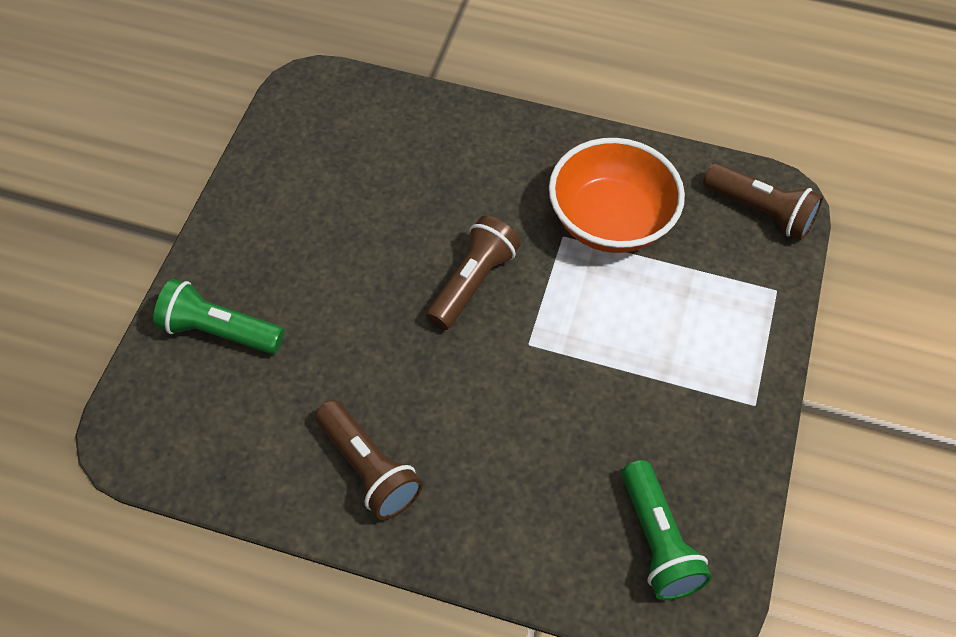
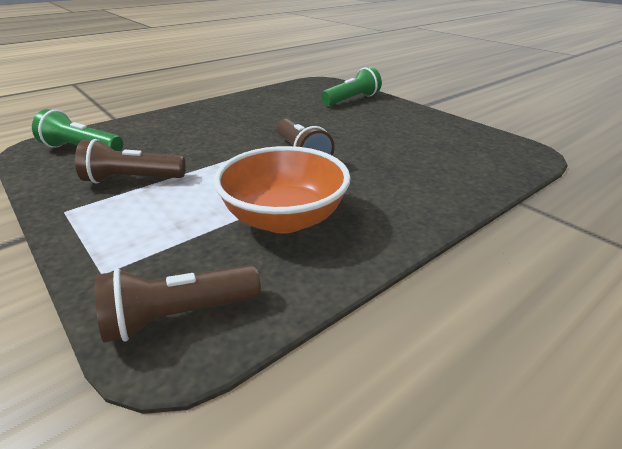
camera: 125 degrees right, 25 degrees down
(368, 469) = (239, 108): brown flashlight -> brown flashlight (132, 179)

